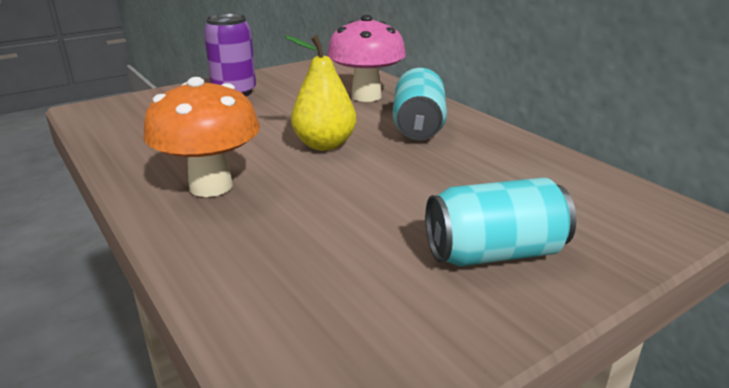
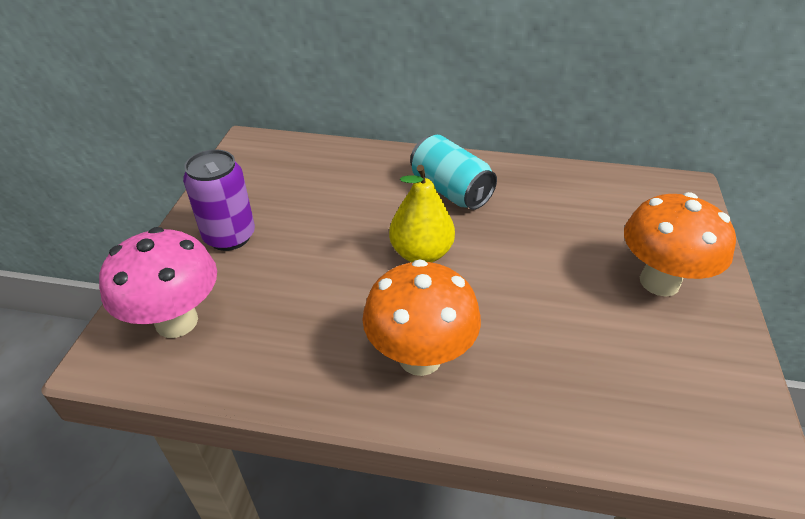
camera: 45 degrees left, 15 degrees up
(366, 96) = (356, 175): pink mushroom -> pink mushroom (177, 321)
(494, 253) = (659, 282): turquoise can -> orange mushroom

